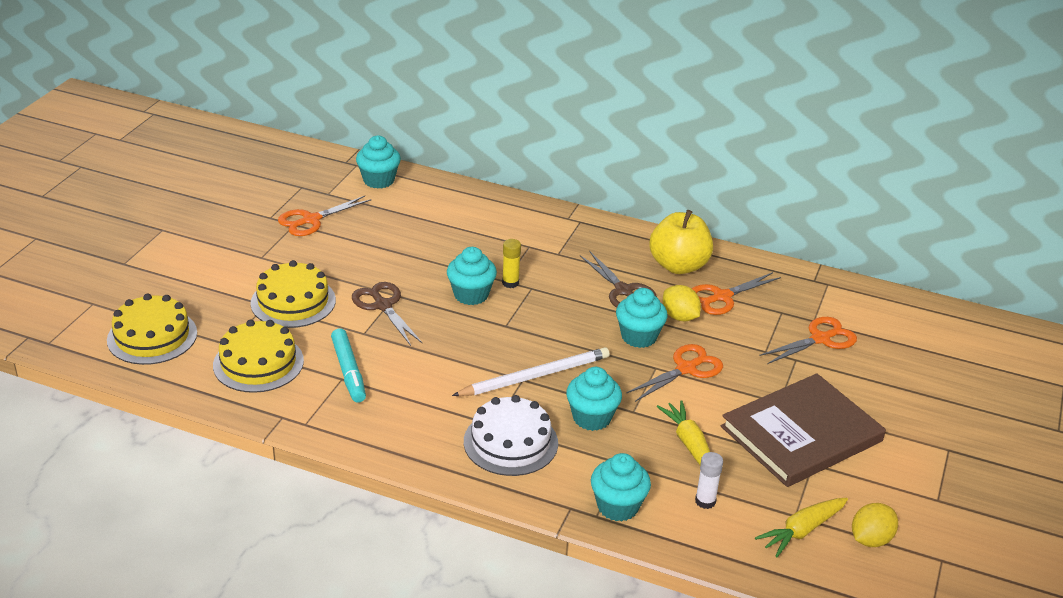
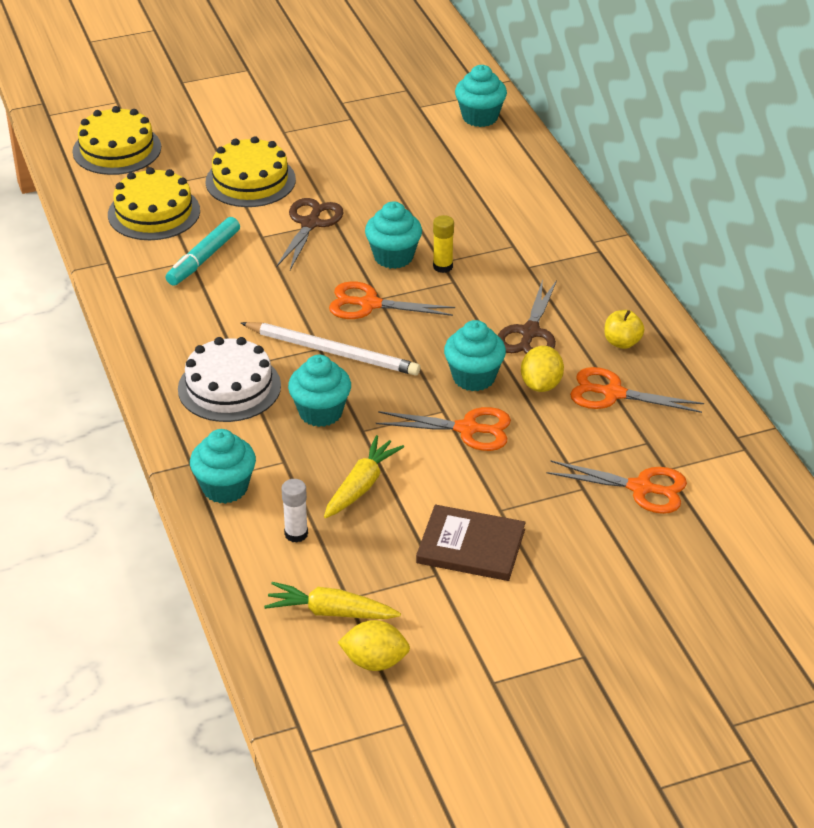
camera: 50 degrees right, 5 degrees up
(311, 220) = (369, 122): orange scissors -> orange scissors (369, 304)
(678, 265) = (622, 342): yellow apple -> yellow apple, size x0.50
(801, 434) = (471, 546): brown book -> brown book, size x0.61

